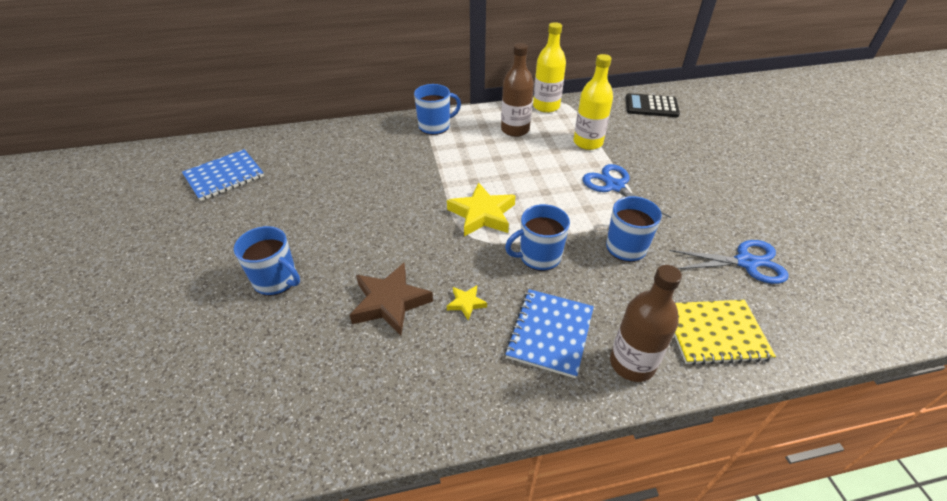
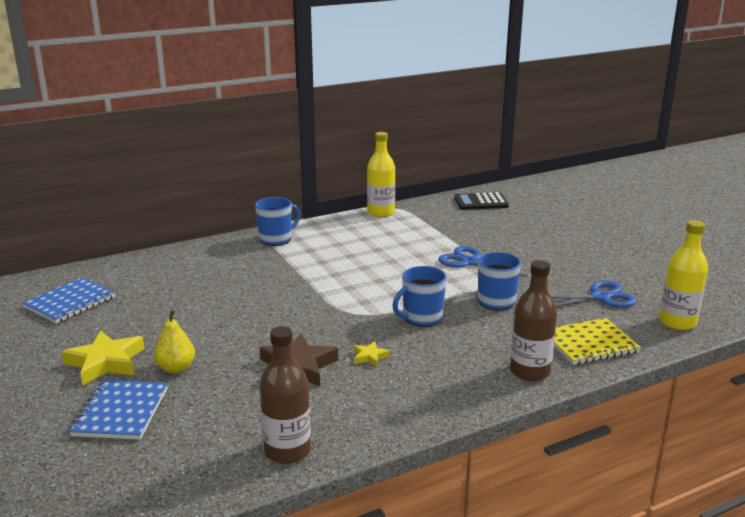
camera: 15 degrees left, 20 degrees down
(276, 280) = (176, 368): blue mug -> yellow pear
(482, 214) = (355, 296): yellow star -> yellow star (106, 362)
(515, 130) = (358, 233): brown bottle -> brown bottle (287, 451)
(550, 333) = (453, 364): blue notebook -> blue notebook (121, 412)
(588, 142) = (432, 234): yellow bottle -> yellow bottle (677, 322)

